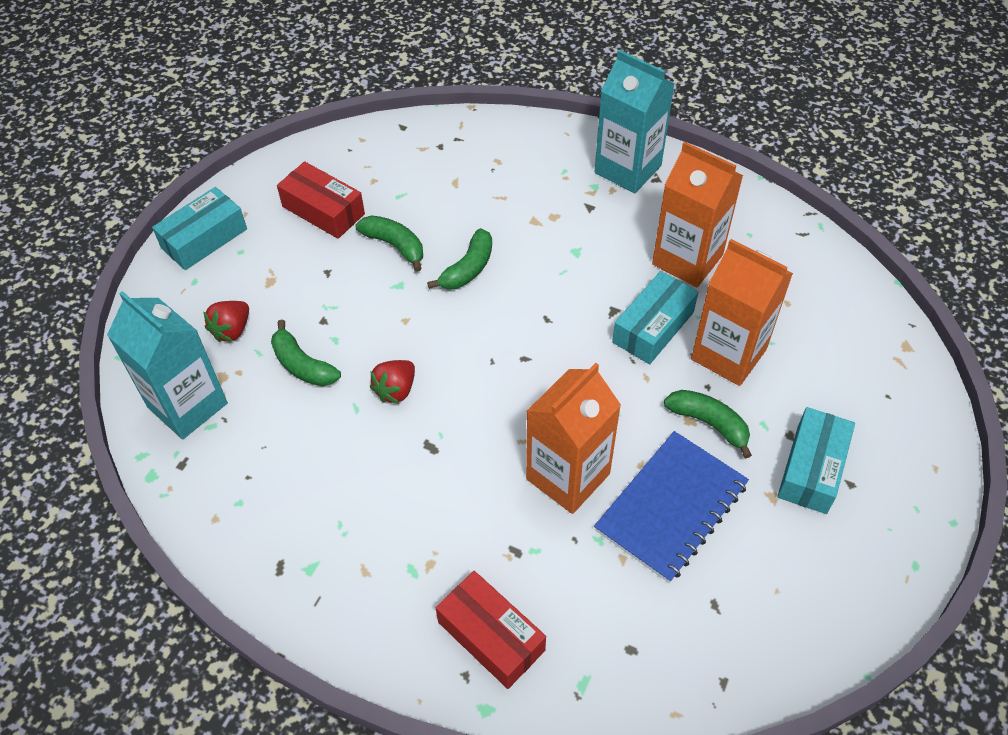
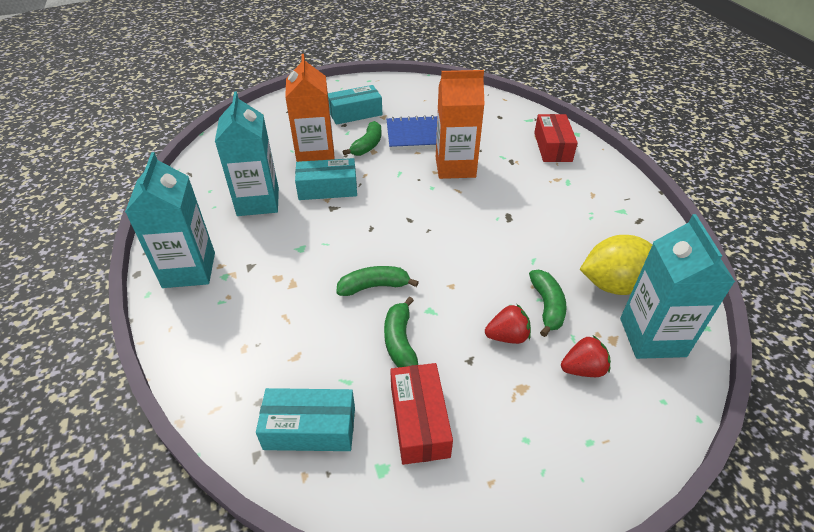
camera: 135 degrees left, 10 degrees down
(204, 238) = (551, 485): turquoise box -> turquoise box (310, 428)
(254, 440) = (614, 285): none -> yellow lemon
(396, 390) = (499, 253): red strawberry -> red strawberry (507, 336)
(687, 260) = (258, 202): orange carton -> turquoise carton
(709, 423) = (367, 145): green banana -> green banana turned 150 degrees counterclockwise

